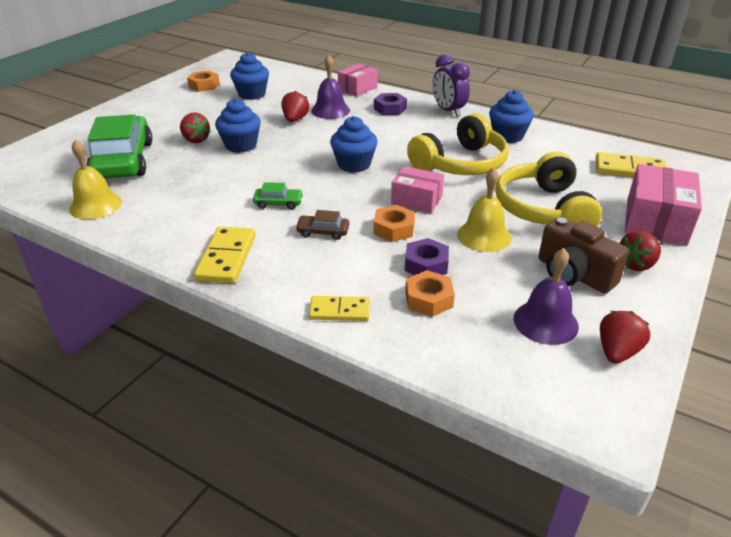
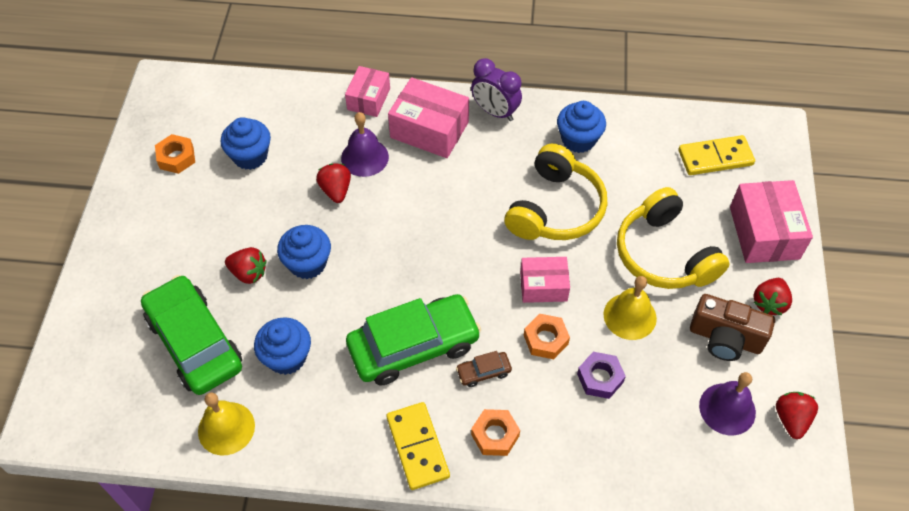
camera: 25 degrees left, 20 degrees up
(278, 203) = (413, 346): green car -> green car, size x2.44
(339, 311) = (560, 470): yellow domino -> none
(354, 164) = (450, 251): blue cupcake -> blue cupcake (287, 357)
(390, 109) = (429, 130): purple nut -> pink box
(429, 299) = (624, 422): orange nut -> orange nut (495, 435)

